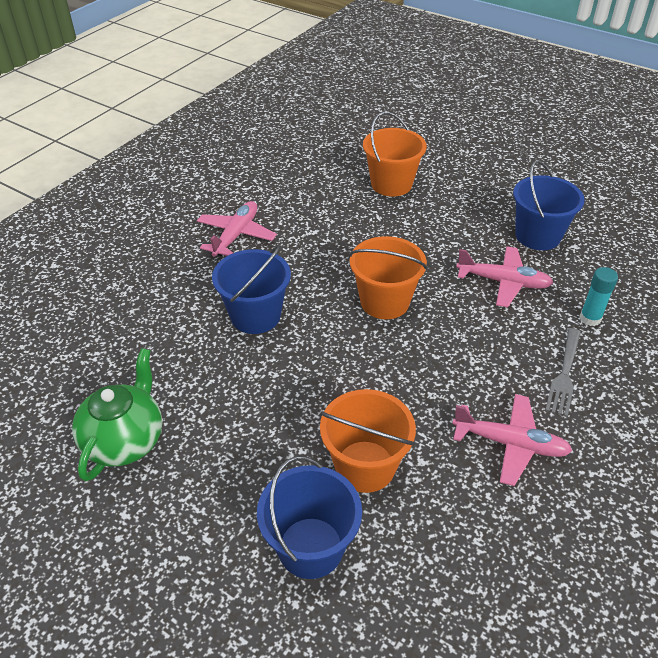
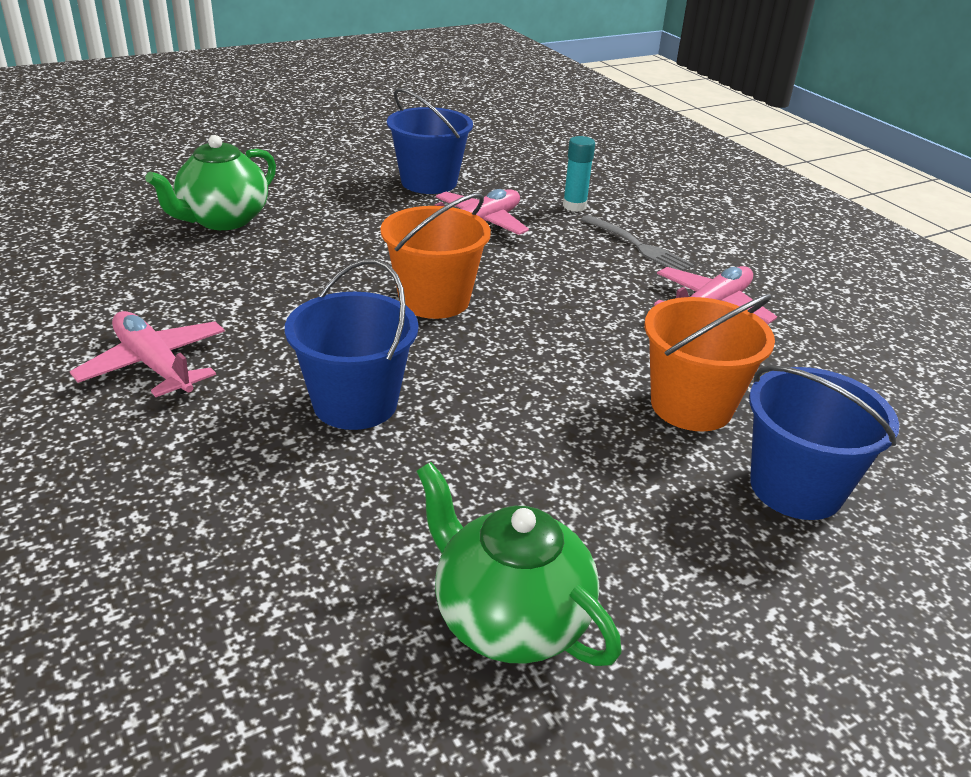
camera: 65 degrees left, 10 degrees down
(391, 184) = (222, 220): orange bucket -> green teapot

